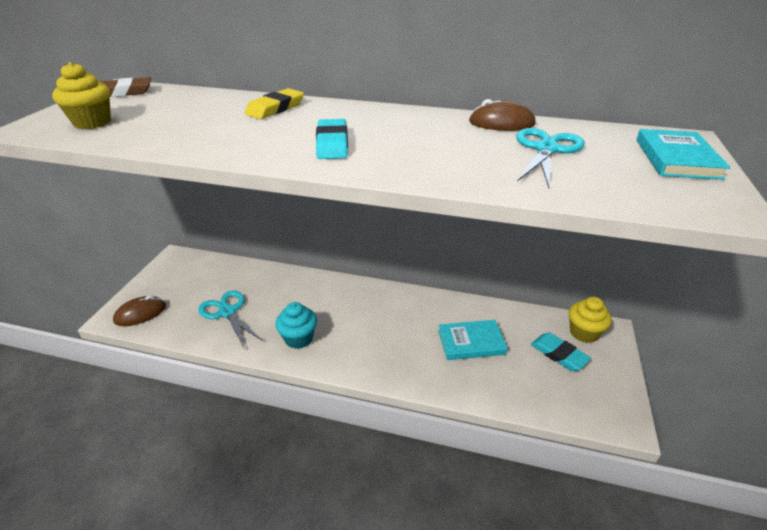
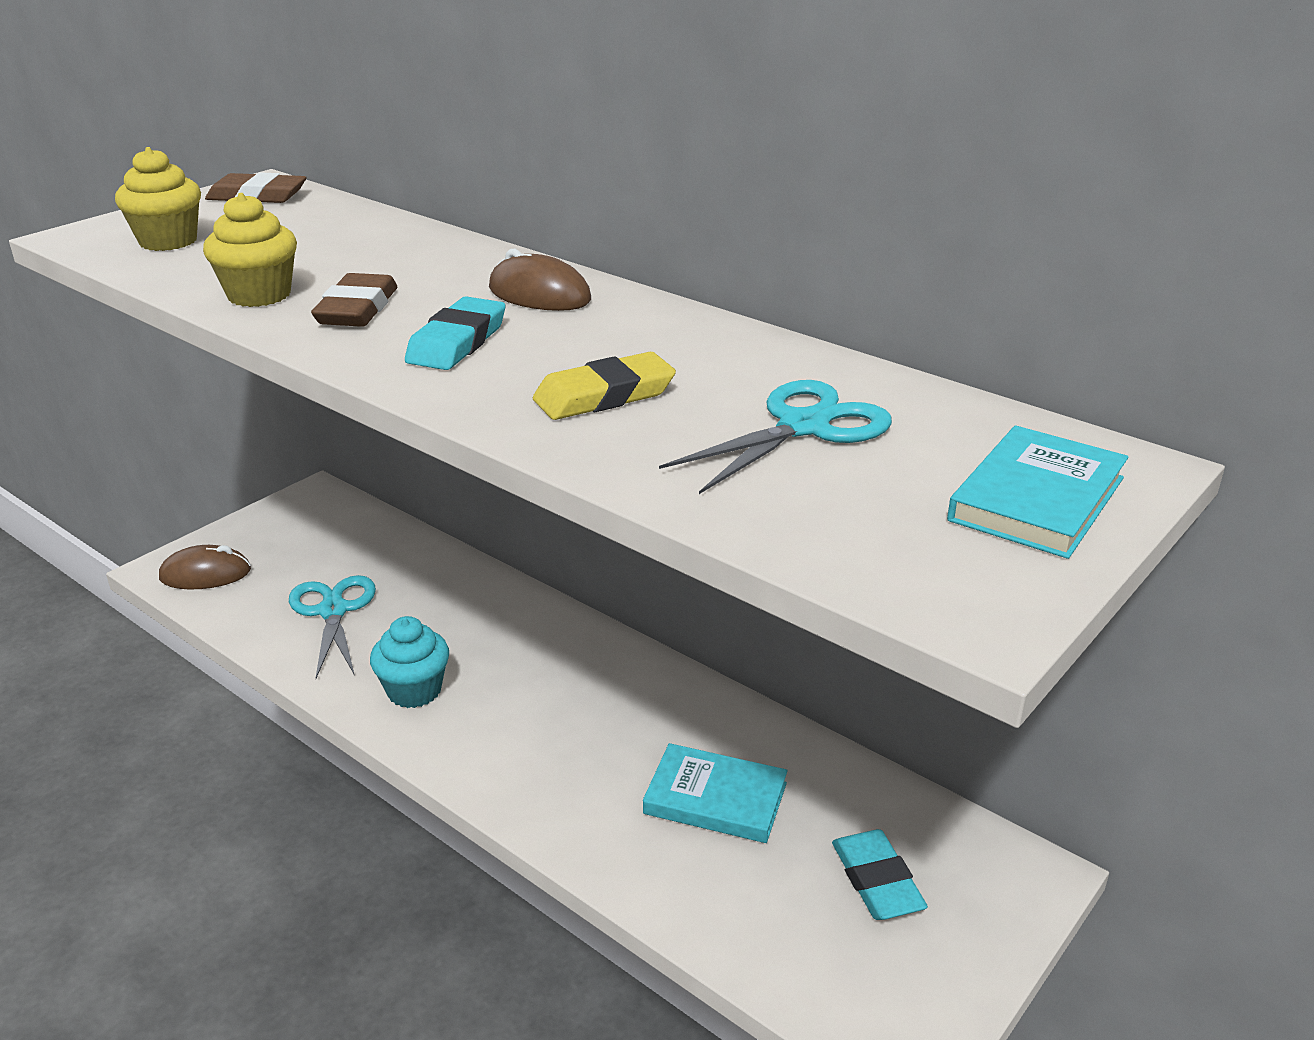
camera: 25 degrees right, 5 degrees down
(255, 138) = (357, 309): none -> brown eraser
(275, 108) = (444, 263): yellow eraser -> yellow eraser (604, 396)
(501, 123) = (792, 362): brown mouse -> brown mouse (539, 294)
(583, 333) = (969, 860): yellow cupcake -> yellow cupcake (259, 295)

